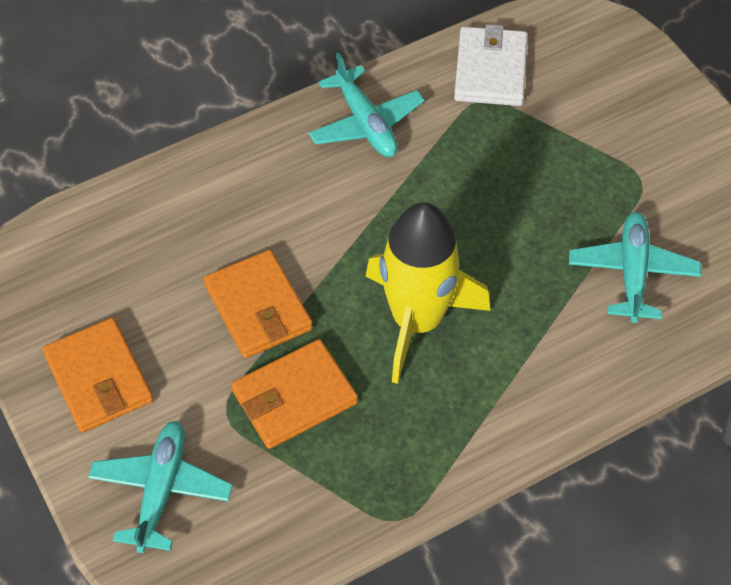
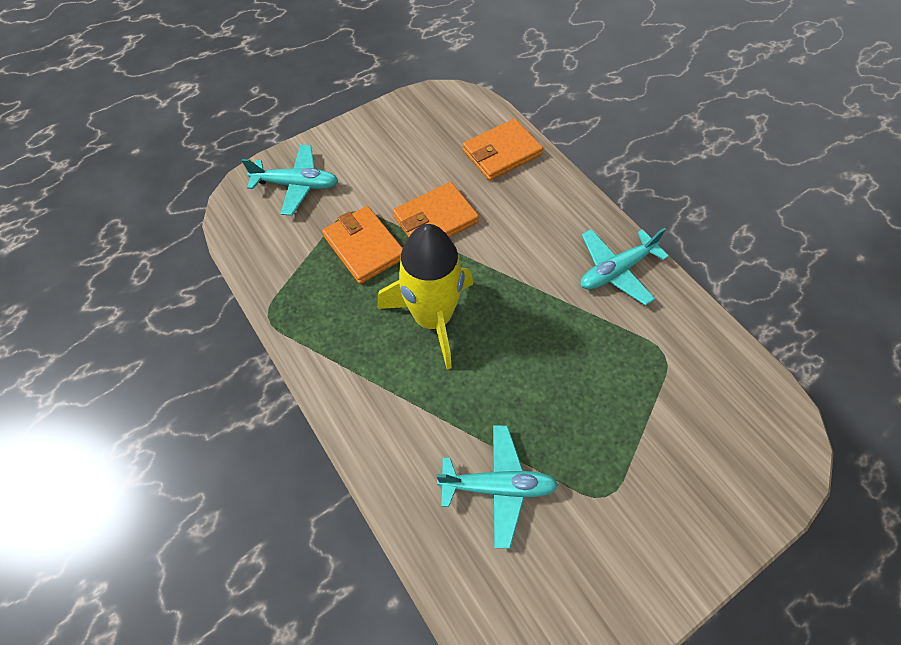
camera: 85 degrees right, 5 degrees up
(99, 378) = (376, 145): orange wallet -> orange wallet (501, 153)
(490, 70) = (700, 360): white wallet -> none

